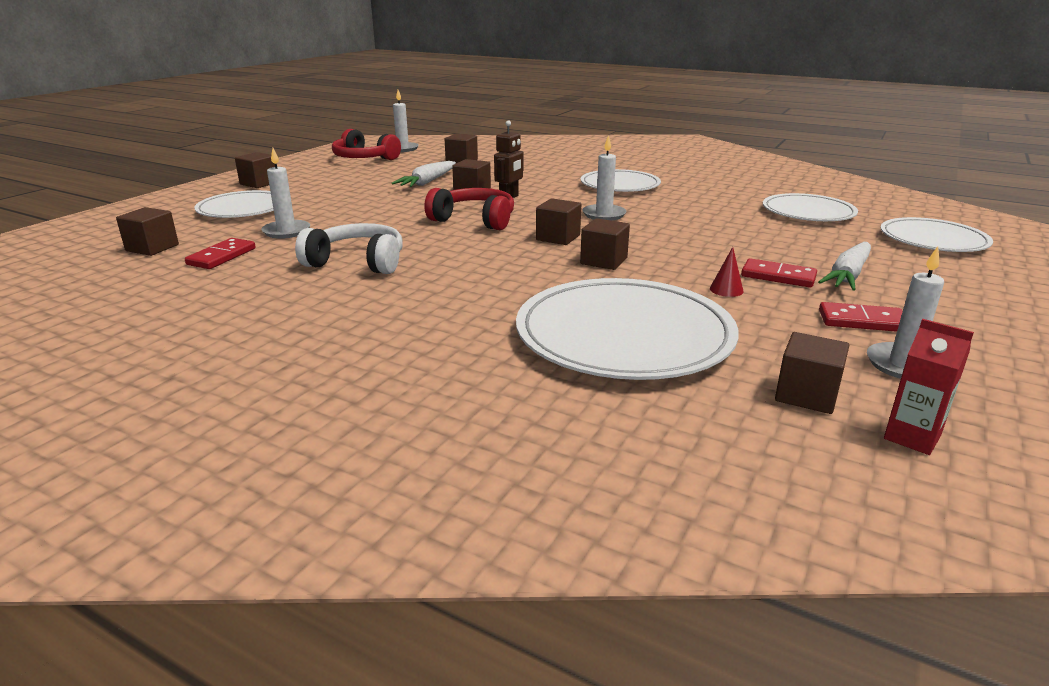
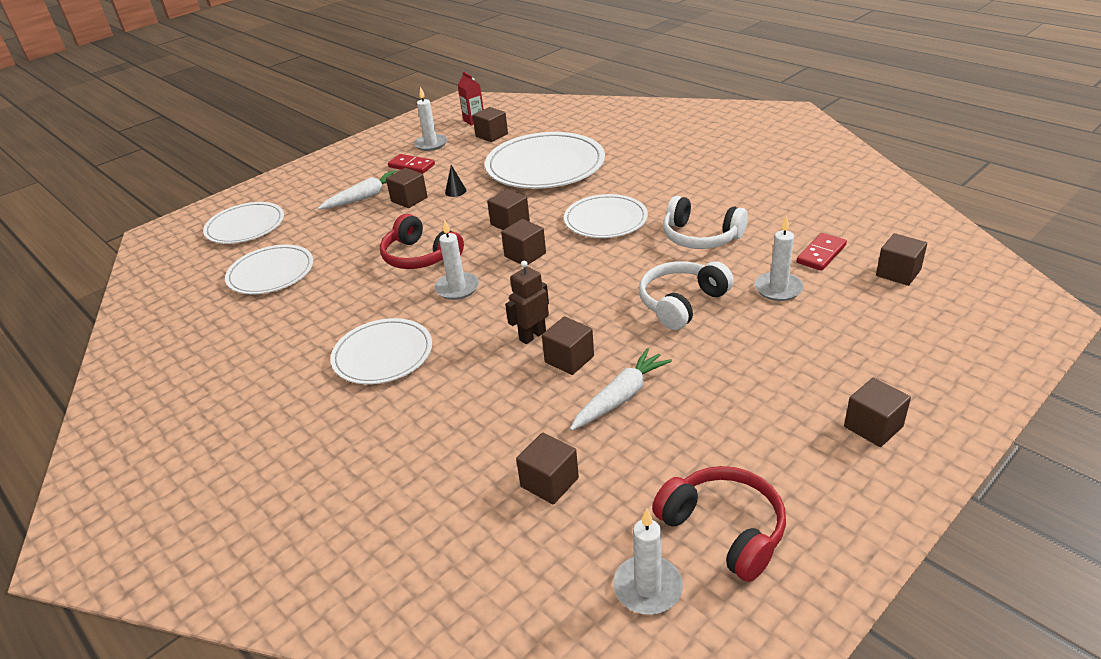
camera: 160 degrees left, 10 degrees up
(243, 209) = (852, 344): white plate -> white plate (605, 220)
(383, 219) = (681, 303): none -> white headphones
(474, 220) = (588, 291): red headphones -> red headphones (420, 256)
(726, 290) = (455, 191): red cone -> black cone
(778, 276) = (409, 199): red domino -> brown cube

